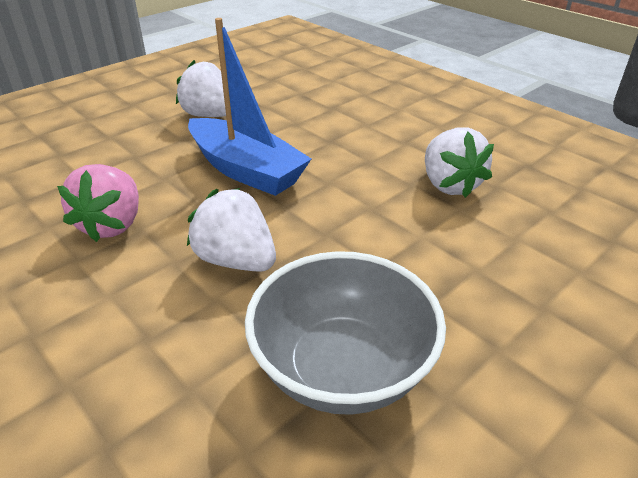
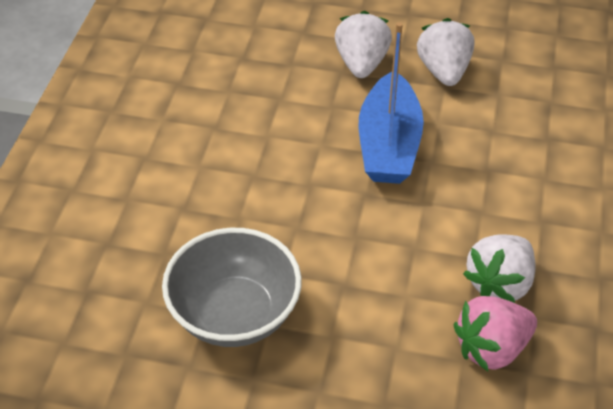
camera: 55 degrees right, 10 degrees up
(112, 225) = (259, 119): pink strawberry -> pink strawberry (491, 348)
(236, 260) = (282, 205): white strawberry -> white strawberry (361, 64)

